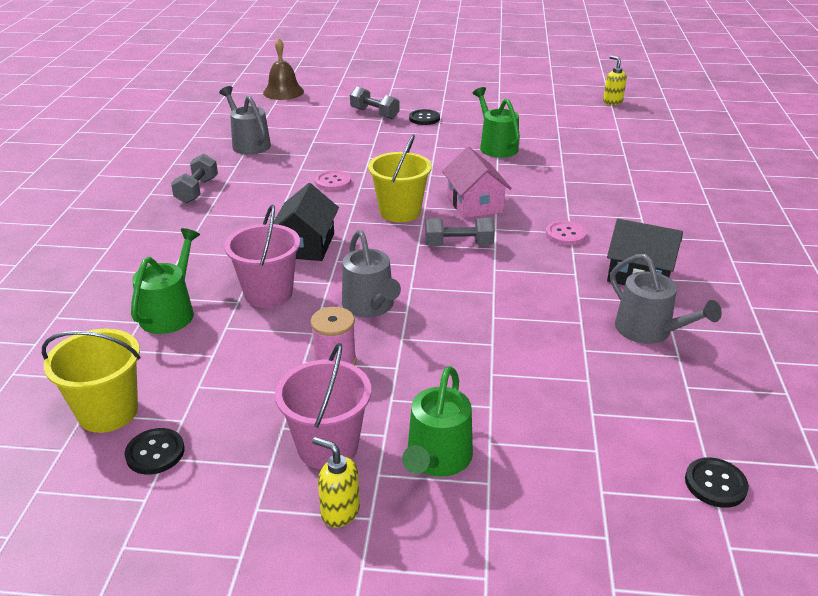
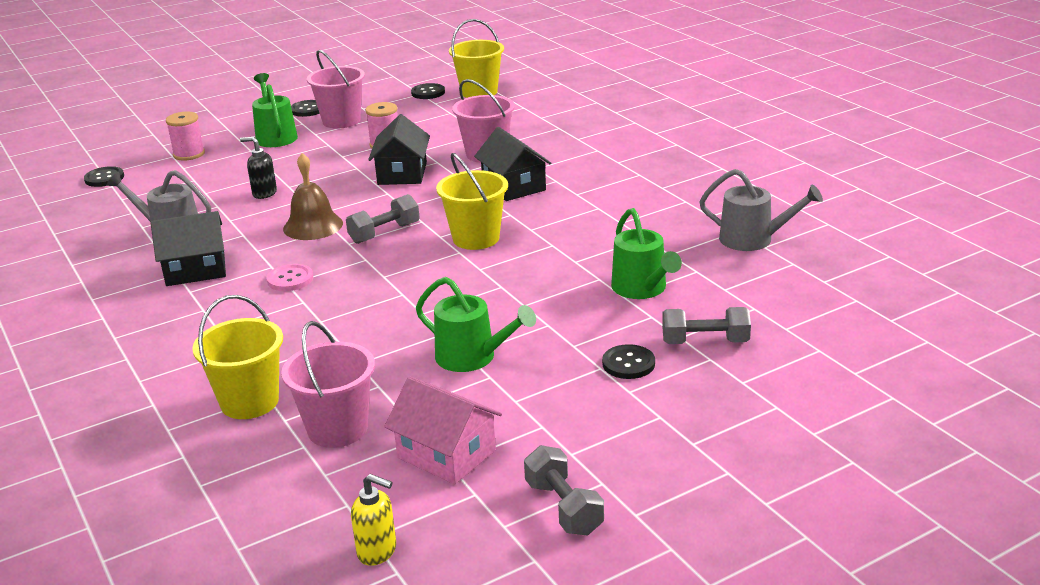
camera: 145 degrees right, 5 degrees down
(170, 312) = (531, 126): green watering can -> green watering can (642, 289)
(197, 190) = (690, 184): grey dumbbell -> grey dumbbell (563, 507)
(283, 92) = (893, 324): brown bell -> brown bell (313, 226)
(333, 182) = (586, 238): pink button -> none
(340, 511) = (307, 110): yellow soap dispenser -> black button
(370, 306) = (402, 173): grey watering can -> black house
(475, 204) = (412, 274): pink house -> pink house (446, 454)
(525, 345) = (264, 193): none -> black soap dispenser
(576, 481) = (189, 154): none -> pink spool
(598, 142) = (337, 429): none -> pink bucket
(640, 168) = (249, 402): none -> yellow bucket

